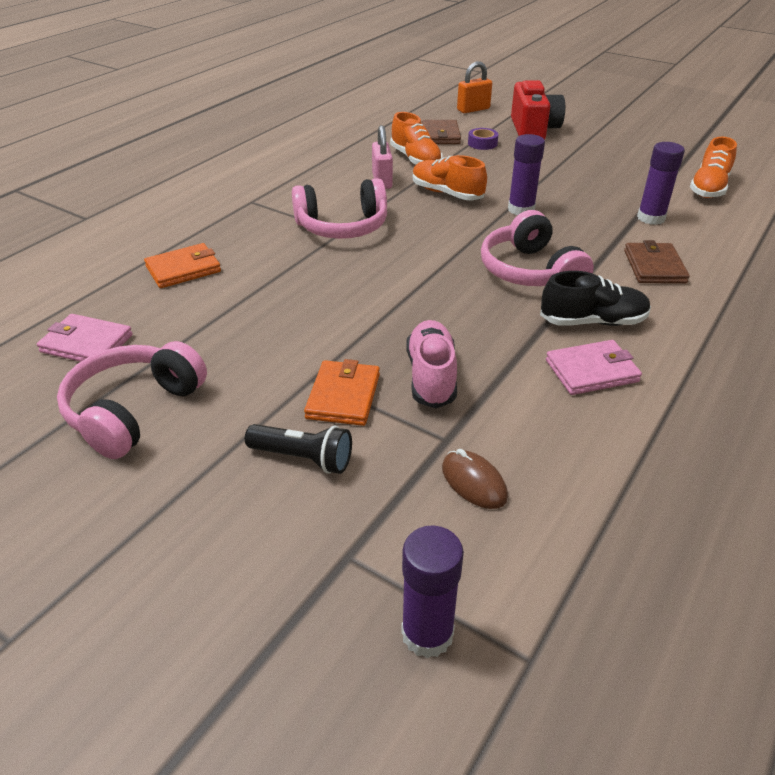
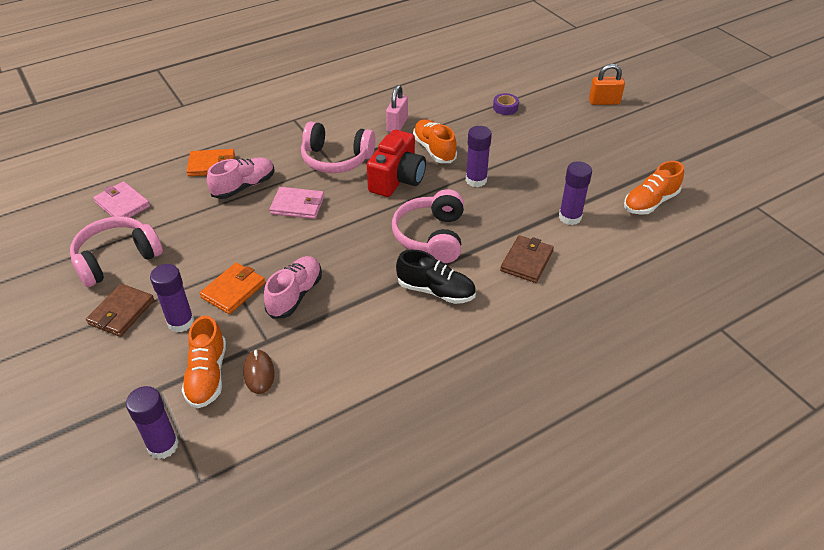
camera: 25 degrees right, 5 degrees up
(250, 280) = (244, 186): none -> pink shoe
(303, 458) = (181, 322): black flashlight -> purple glue stick
(415, 159) = (439, 111): orange shoe -> orange shoe (207, 375)
(440, 135) = (479, 91): brown wallet -> brown wallet (121, 312)
(473, 109) = (530, 69): orange padlock -> orange padlock (604, 102)
(533, 130) = (560, 103): red camera -> red camera (397, 179)
(591, 371) = (399, 327): pink wallet -> pink wallet (297, 205)

